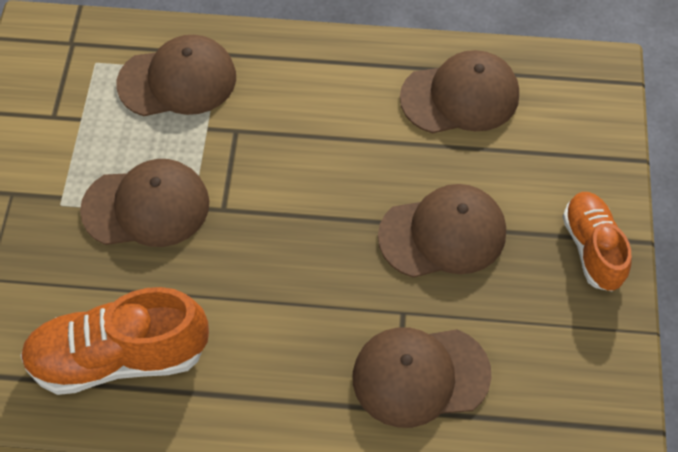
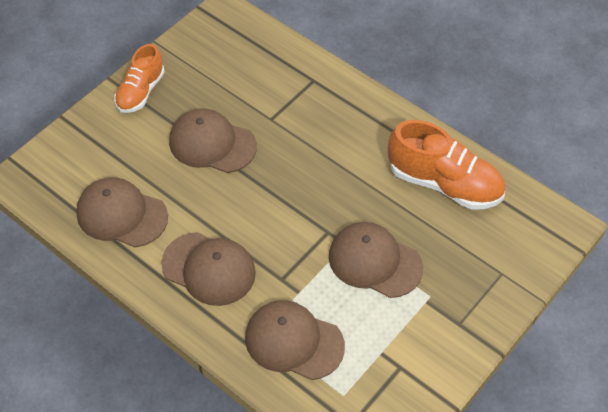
camera: 145 degrees left, 5 degrees down
(420, 376) = (288, 87): brown cap -> brown cap (209, 269)

